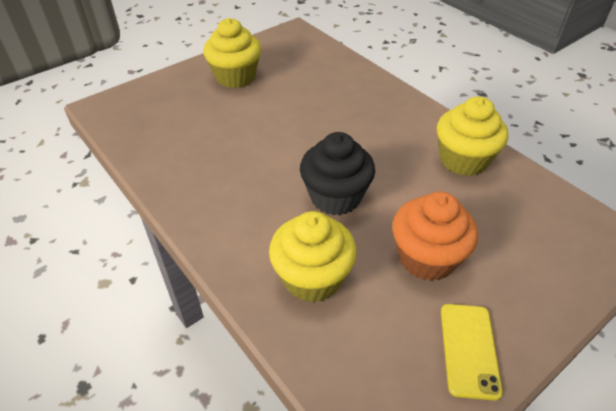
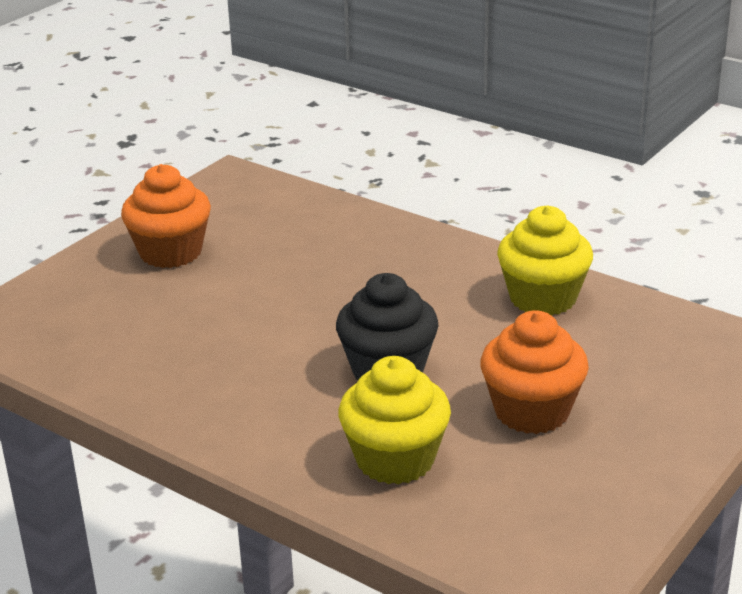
camera: 15 degrees left, 15 degrees down
(235, 77) = (171, 252): yellow cupcake -> orange cupcake
(469, 349) = (612, 487): yellow phone -> none

